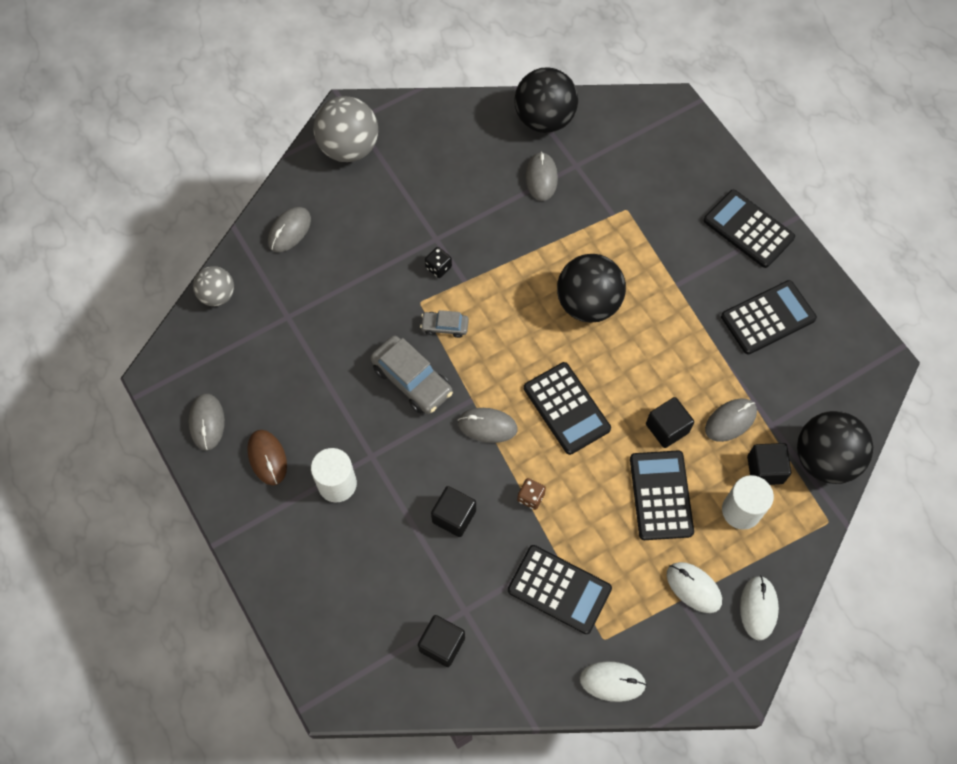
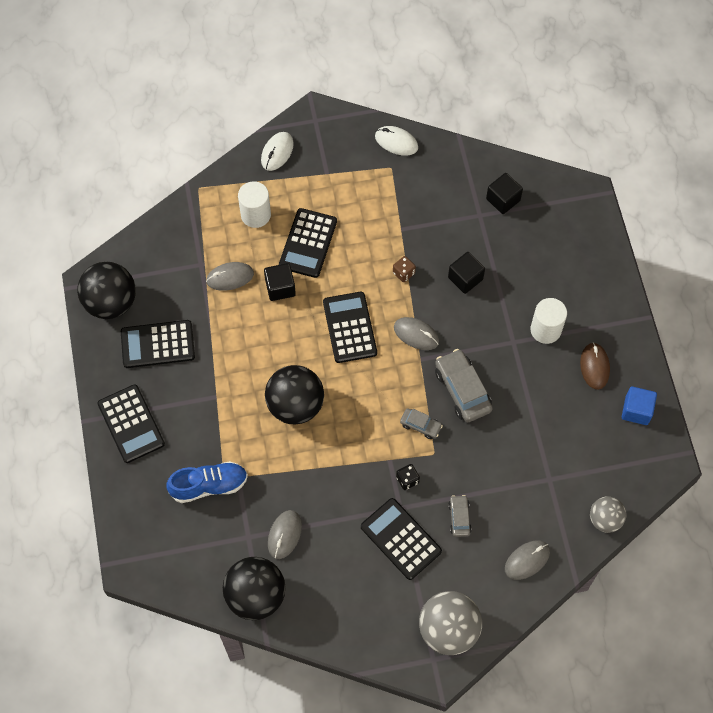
camera: 160 degrees left, 0 degrees up
(207, 422) = (636, 410): grey mouse -> blue cube
(371, 248) = (459, 518): none -> grey car
(559, 589) = (408, 207): black calculator -> black calculator (400, 539)
(638, 197) = (209, 485): none -> blue shoe
(693, 588) = (314, 178): white mouse -> none
(765, 469) = (223, 236): black cube -> none
(824, 459) = (176, 228): black ball -> black ball (111, 302)

